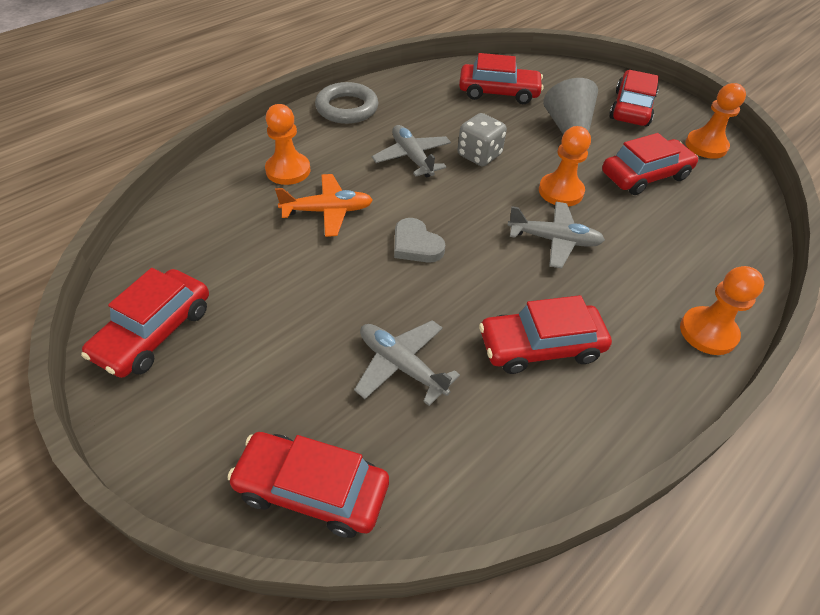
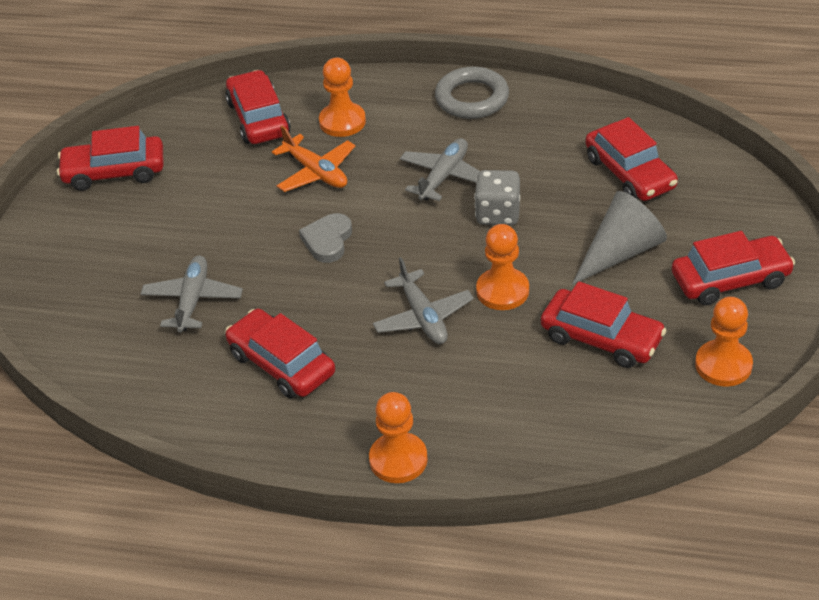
camera: 60 degrees right, 5 degrees down
(312, 489) = (60, 315): red car -> red car (259, 118)

